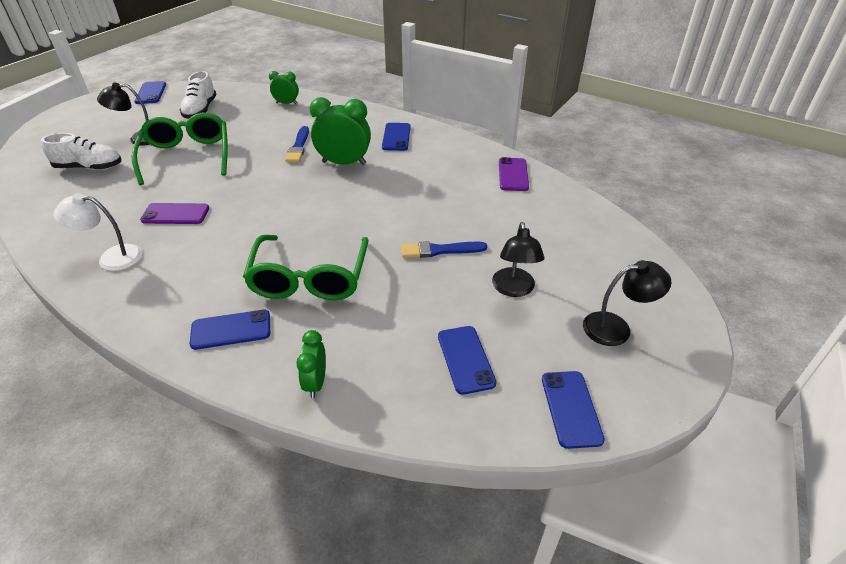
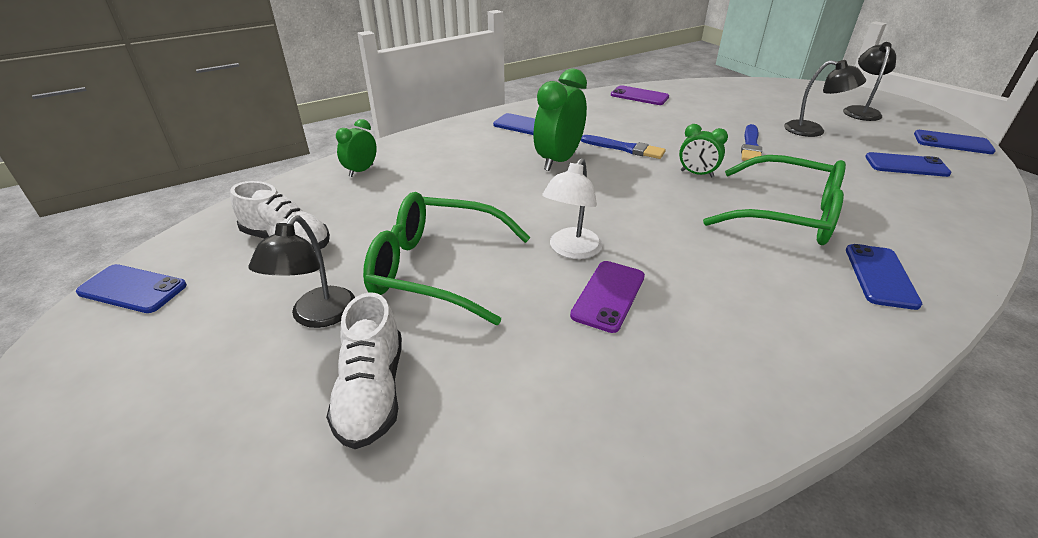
camera: 65 degrees left, 5 degrees down
(89, 167) = (372, 392): white shoe -> white shoe turned 150 degrees clockwise
(112, 257) = (707, 371): white lamp -> white lamp (571, 250)
(298, 147) = (493, 180): blue brush -> blue brush (625, 148)
(316, 383) = (955, 236): green clock -> green clock (697, 174)

